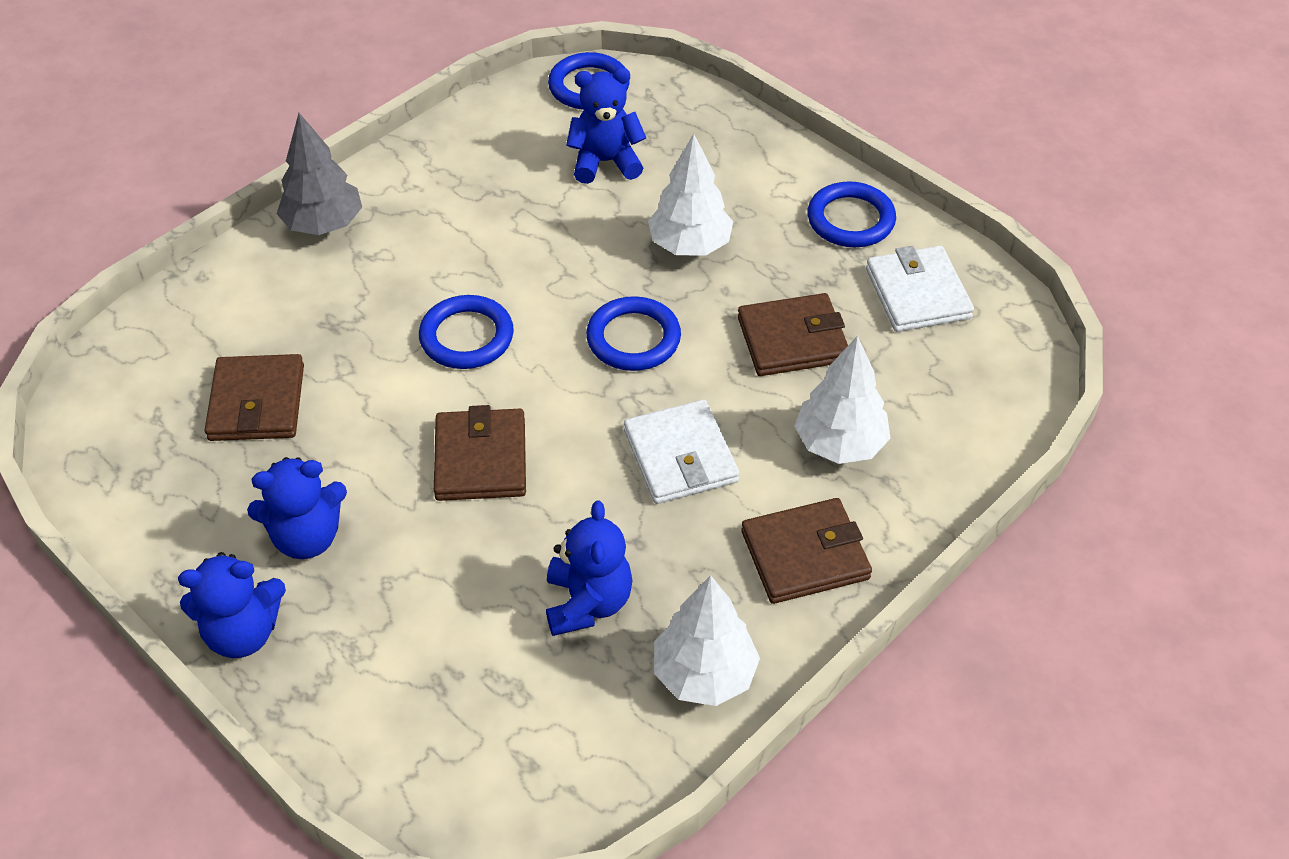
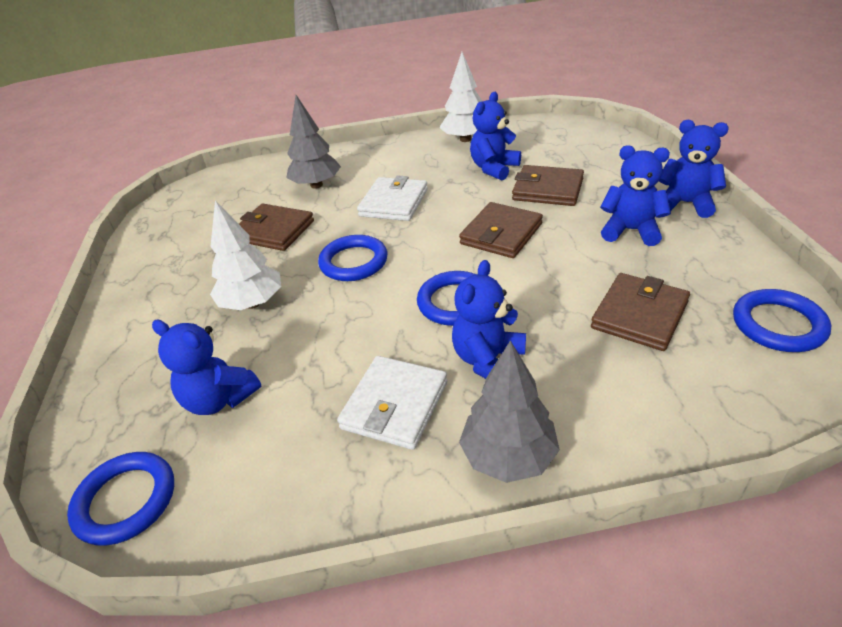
camera: 140 degrees left, 10 degrees down
(388, 290) = (488, 360): none -> blue teddy bear
(805, 555) = (383, 157): brown wallet -> brown wallet (547, 189)
(839, 444) = (316, 185): white tree -> grey tree
(850, 220) = (147, 279): blue ring -> blue ring (778, 325)
(917, 293) = (184, 229): white wallet -> white wallet (395, 405)

